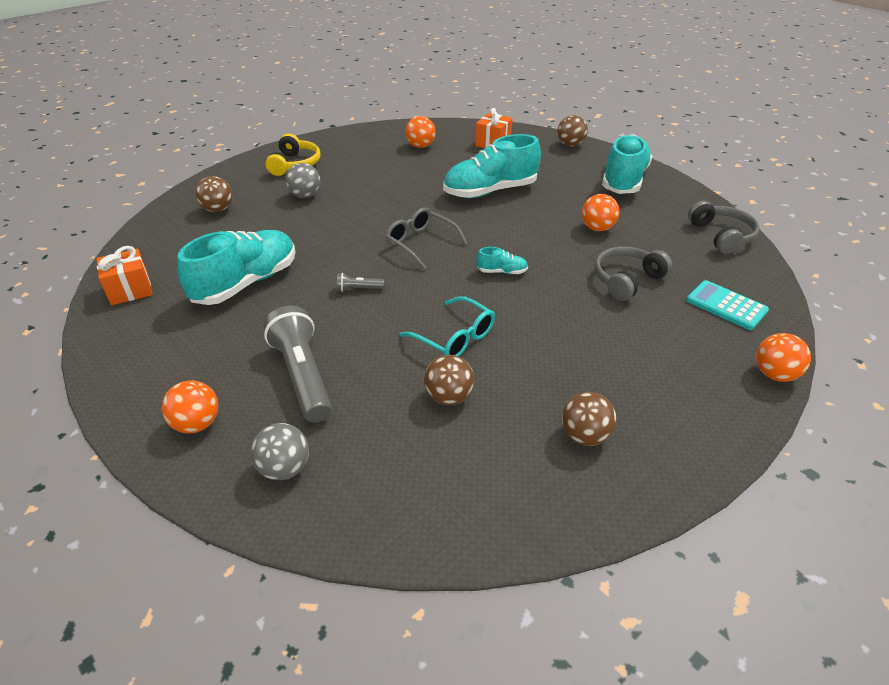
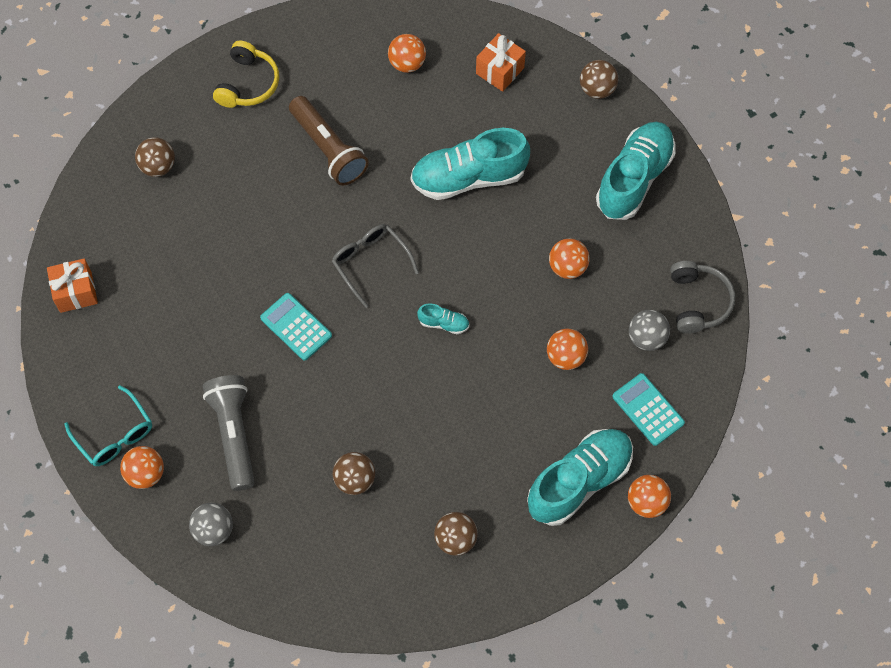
camera: 10 degrees right, 25 degrees up
(246, 283) = (187, 299): turquoise shoe -> turquoise shoe (579, 481)
(305, 195) = (255, 153): grey ball -> grey ball (646, 338)
(358, 289) = (296, 327): grey flashlight -> turquoise calculator
(368, 188) = (328, 149): none -> brown flashlight
(455, 337) = (375, 410): turquoise glasses -> turquoise glasses (115, 435)
(626, 280) = (566, 357): grey headphones -> orange ball

